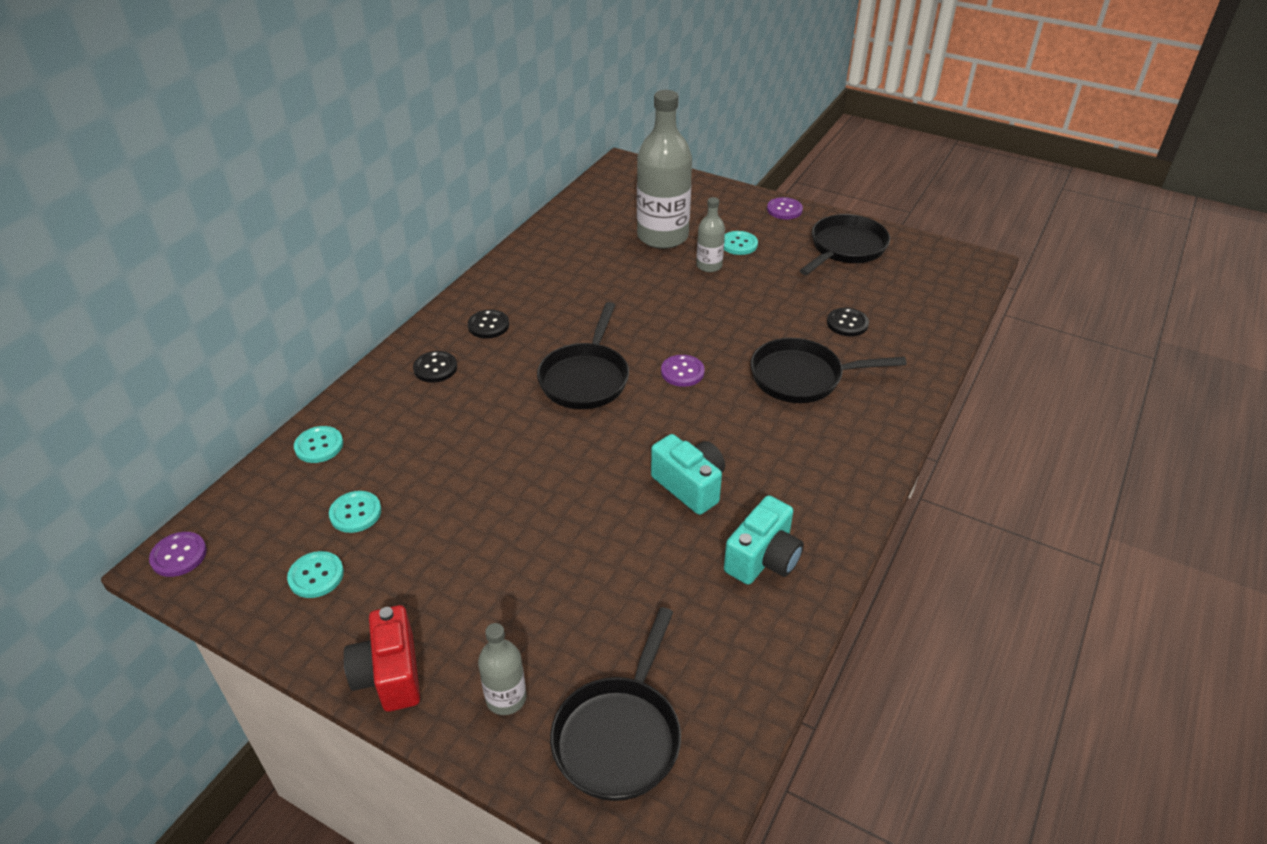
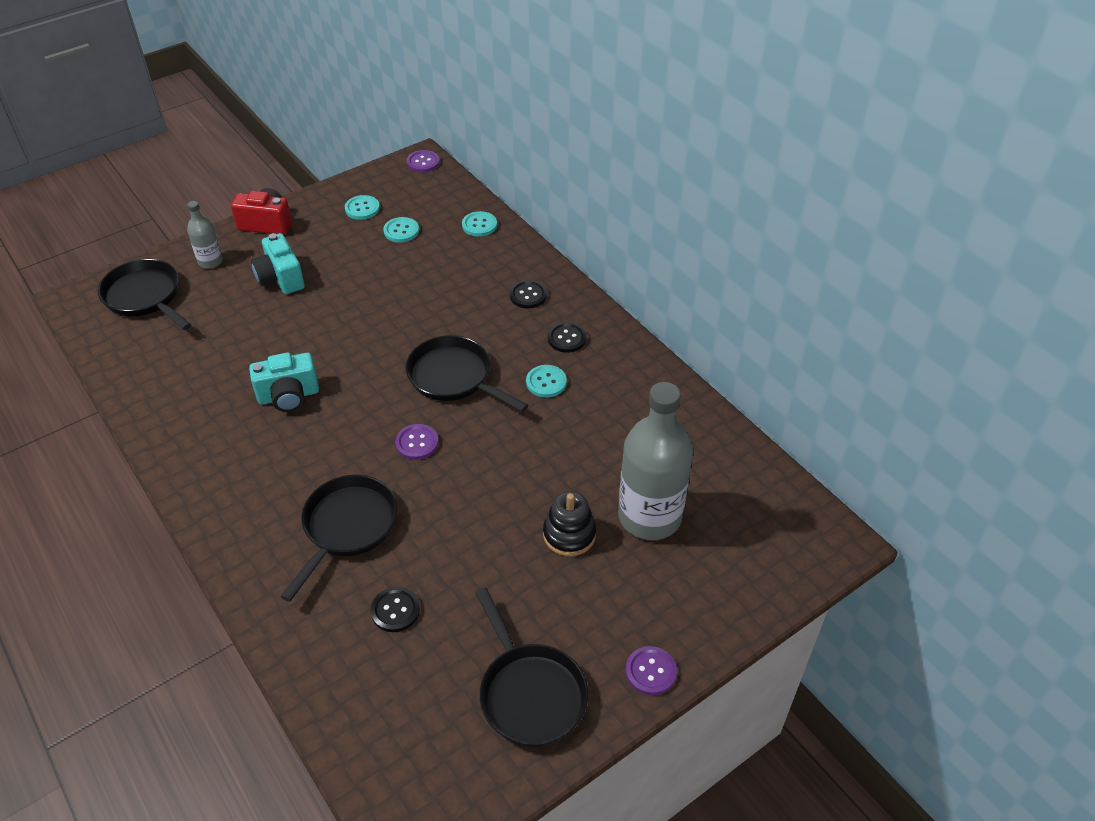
camera: 115 degrees right, 5 degrees up
(709, 266) = (569, 534): grey bottle -> black stacking toy
(739, 244) = (597, 582): turquoise button -> turquoise button (546, 382)
(763, 559) = (192, 408): turquoise camera -> turquoise camera (280, 278)

